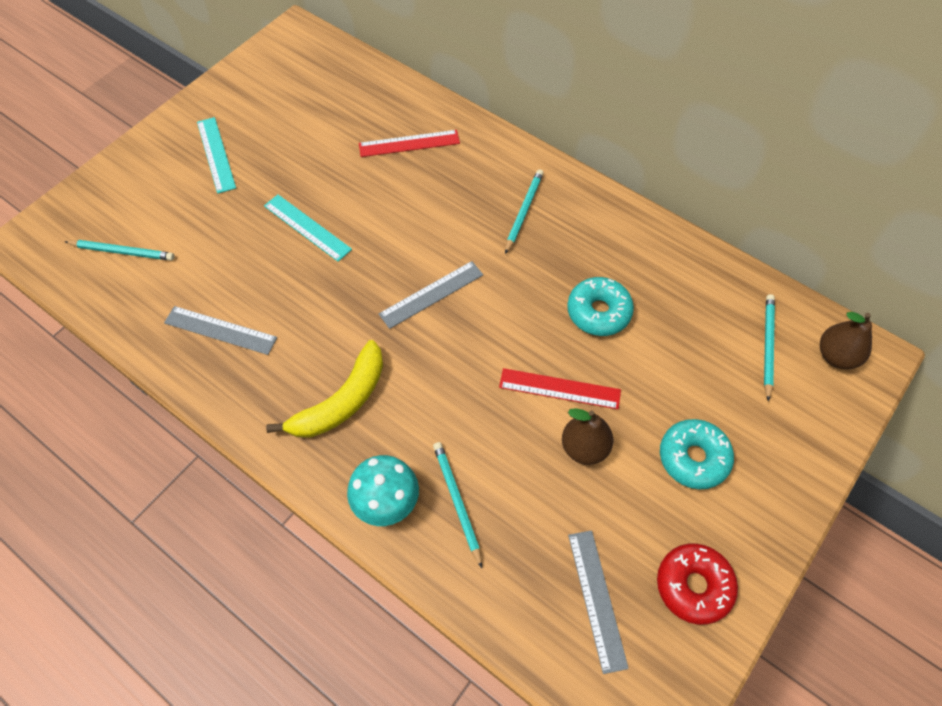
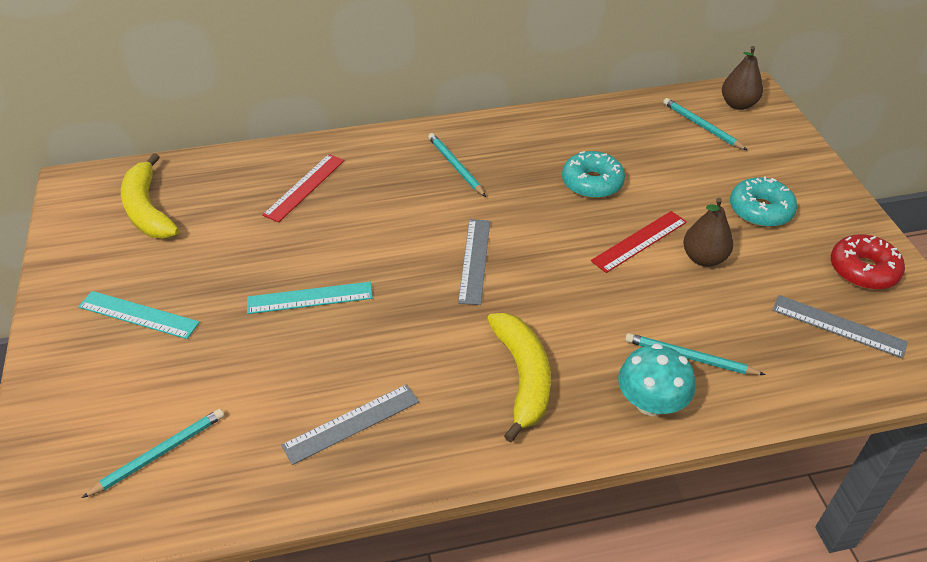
camera: 50 degrees left, 15 degrees down
(307, 84) = (148, 210): none -> yellow banana

